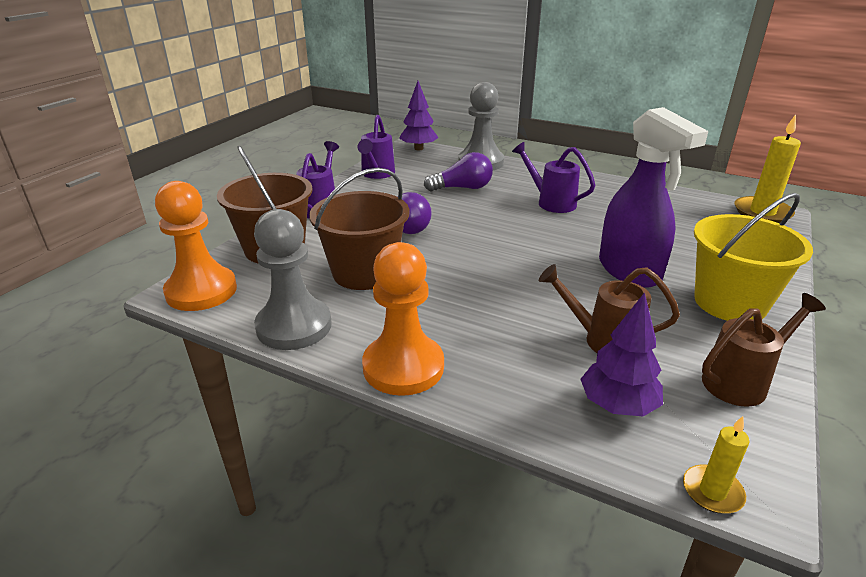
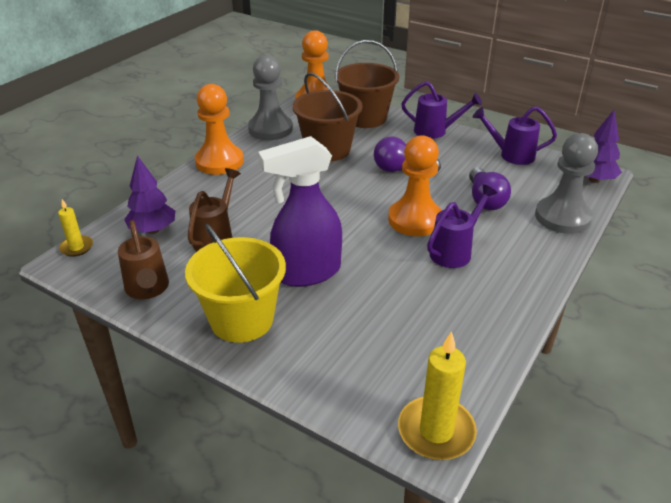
camera: 95 degrees right, 5 degrees up
(509, 218) = (415, 220): none -> orange pawn

